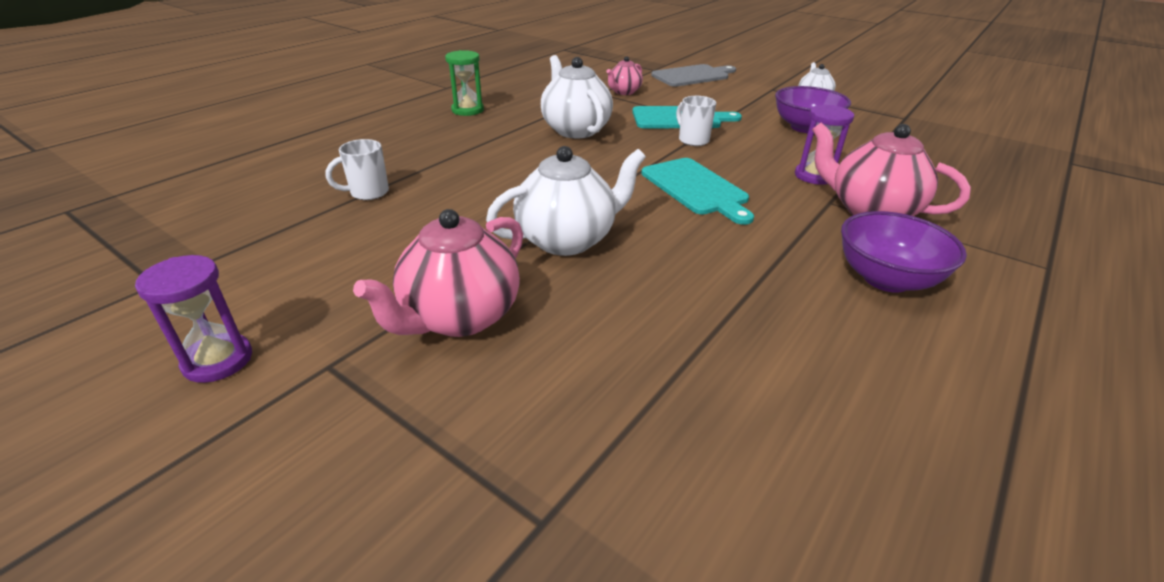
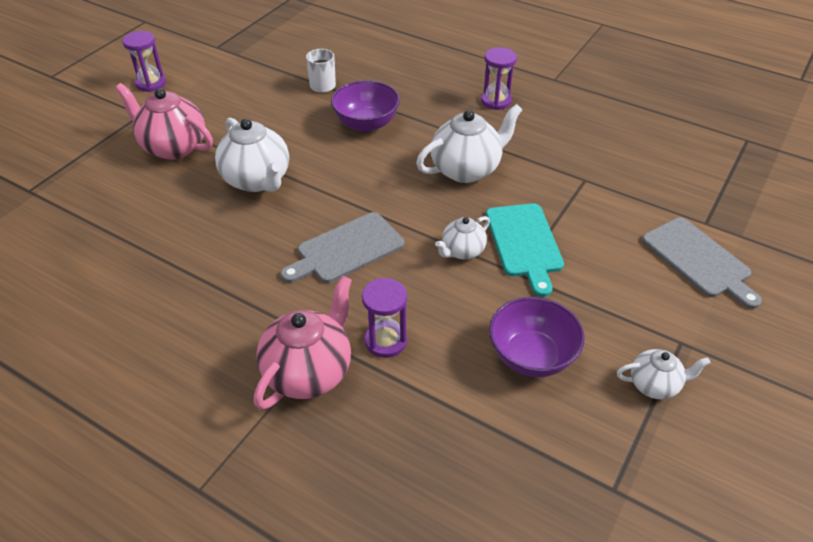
camera: 85 degrees right, 10 degrees up
(467, 110) = (496, 101): green hourglass -> purple hourglass
(624, 92) = (597, 198): pink teapot -> none
(692, 140) = (462, 251): white mug -> white teapot
(696, 188) = (346, 249): turquoise cutting board -> grey cutting board
(886, 279) = (191, 354): purple bowl -> purple bowl (366, 124)

